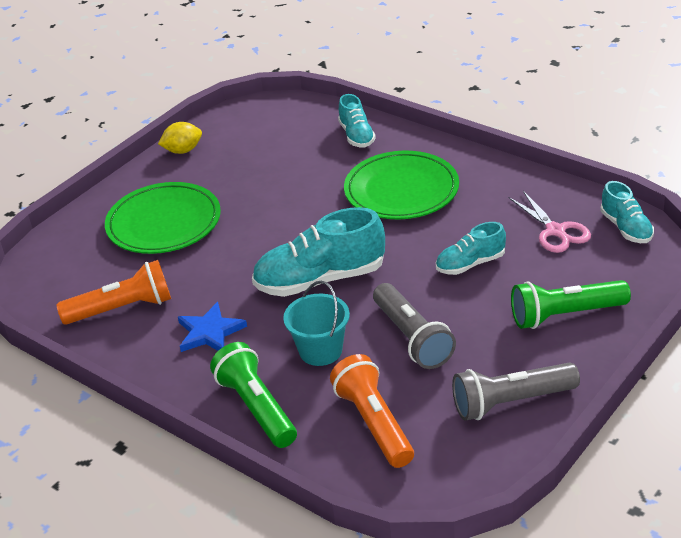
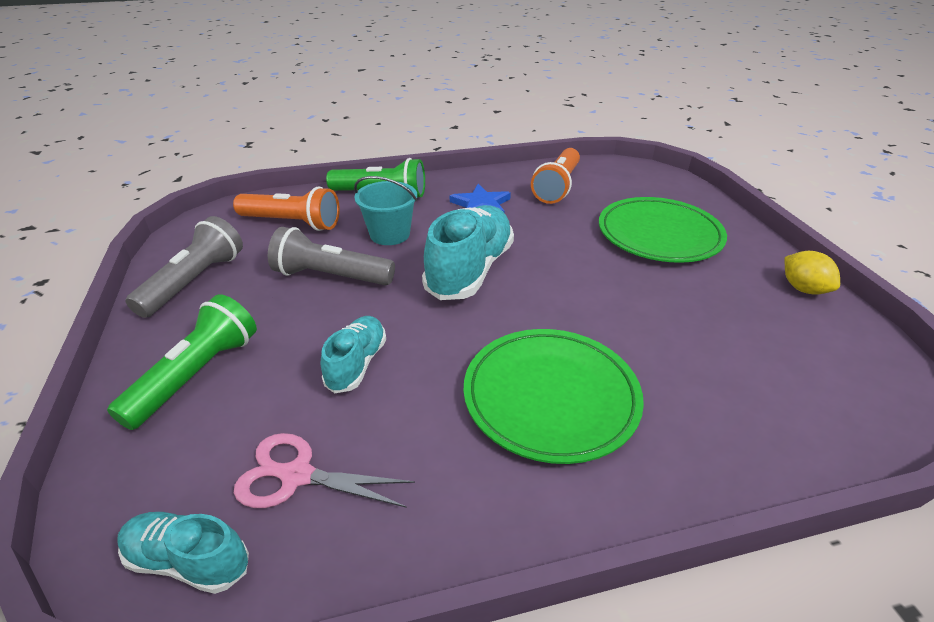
camera: 125 degrees right, 0 degrees up
(183, 150) = (803, 289): yellow lemon -> yellow lemon turned 45 degrees counterclockwise
(356, 136) = (734, 435): turquoise shoe -> none

